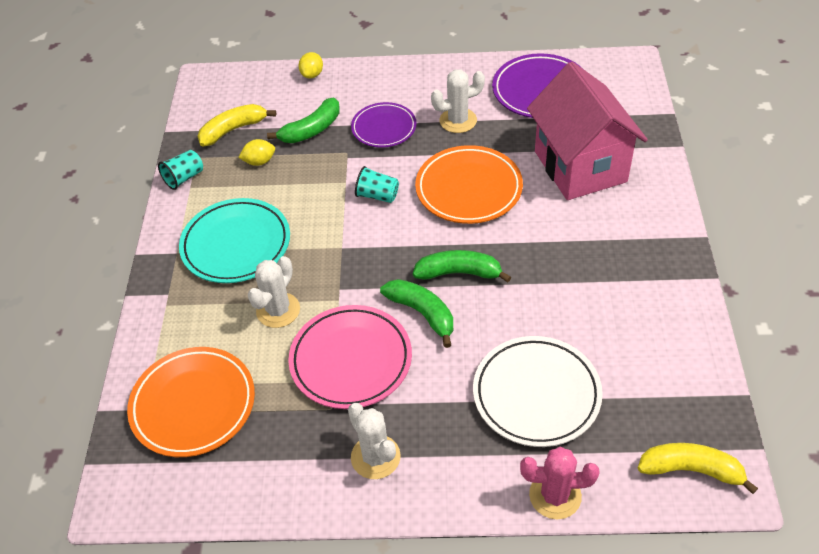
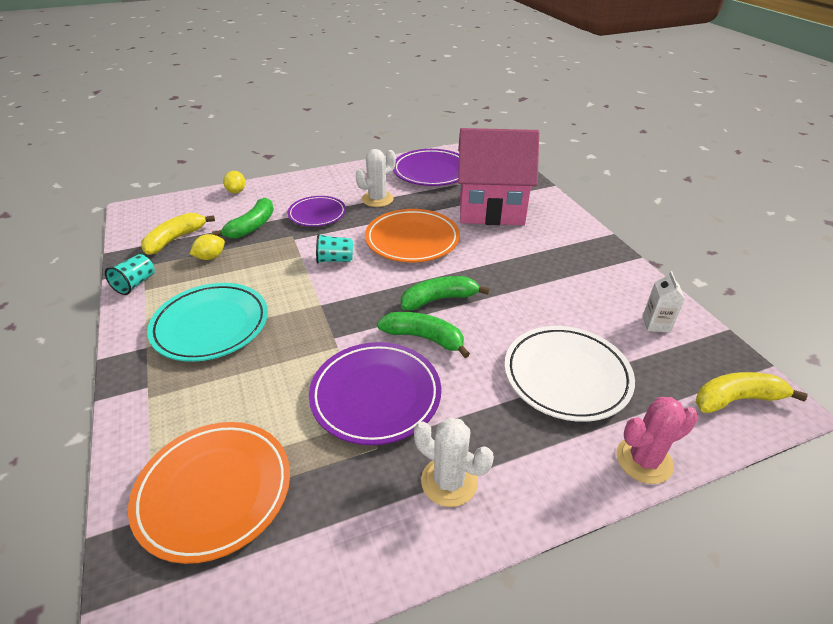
camera: 25 degrees left, 10 degrees down
(278, 310) = (278, 371): white cactus -> none
(351, 360) = (375, 395): pink plate -> purple plate
(580, 166) = (491, 209): pink house -> pink house turned 45 degrees counterclockwise
(669, 365) = (656, 324): none -> white carton

